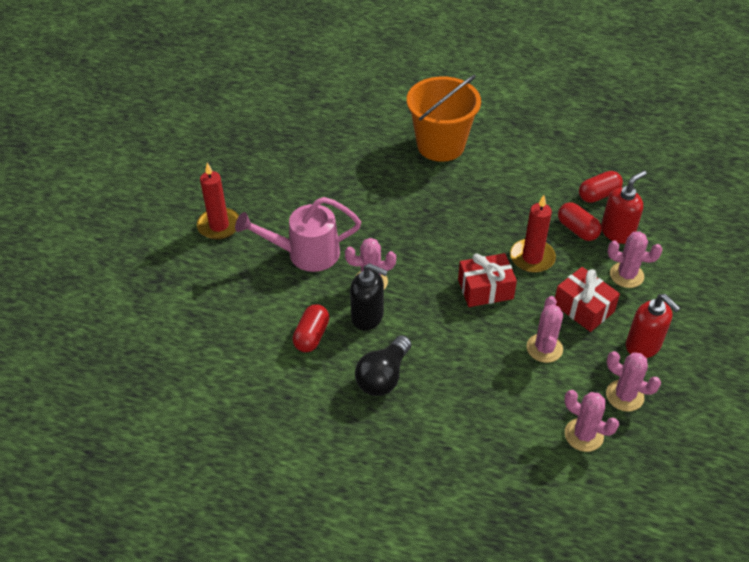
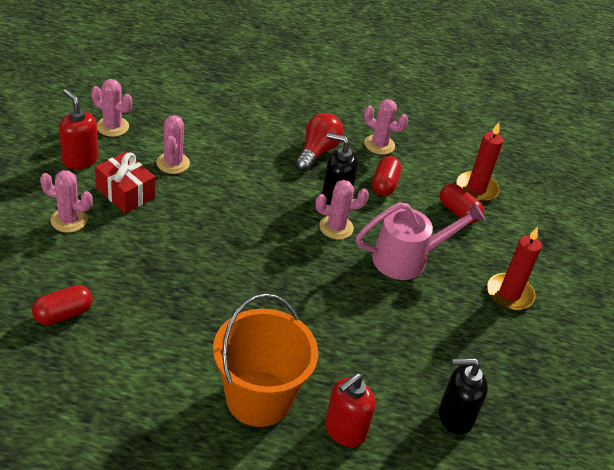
camera: 170 degrees right, 5 degrees down
(298, 138) = (455, 417): none -> black soap dispenser
(383, 376) = (317, 152): black light bulb -> red light bulb
(485, 289) = (220, 215): red gift -> none
(532, 258) = (165, 242): red candle -> red candle (476, 188)
(577, 230) = (105, 271): red capsule -> red capsule (458, 212)
(583, 435) = (156, 106): pink cactus -> pink cactus (379, 145)
(617, 232) = (59, 266): red soap dispenser -> red soap dispenser (344, 430)

